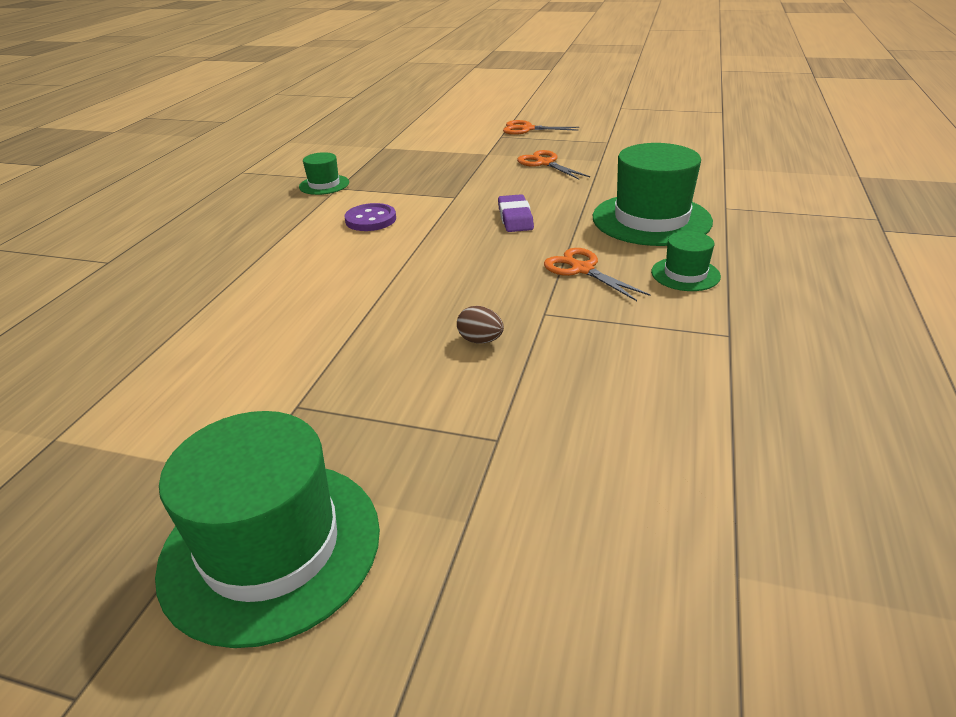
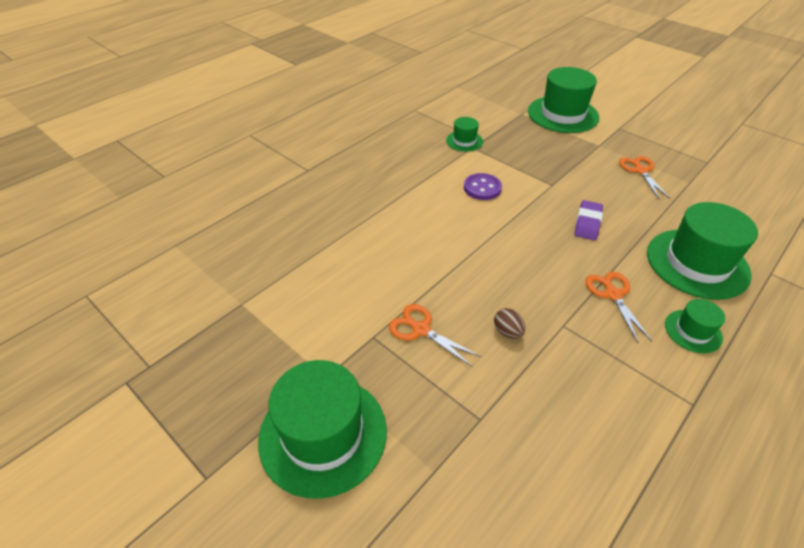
camera: 25 degrees right, 10 degrees up
(431, 138) = (563, 114): none -> green hat
(527, 129) = (645, 126): orange scissors -> orange scissors (420, 329)

